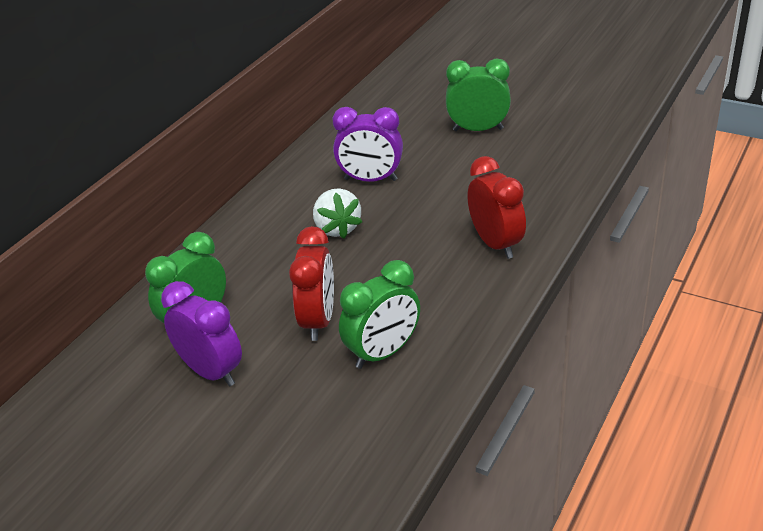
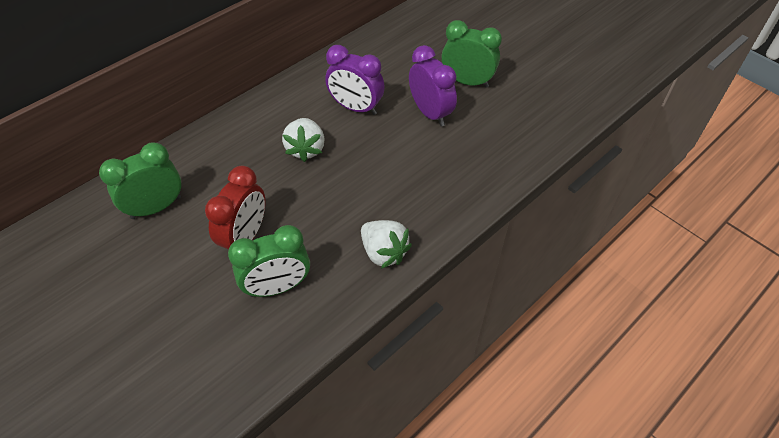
camera: 15 degrees right, 15 degrees up
(211, 372) = (143, 259): purple clock -> purple clock (430, 113)
(480, 293) = (384, 252): none -> white strawberry
(495, 244) = (422, 206): red clock -> none

